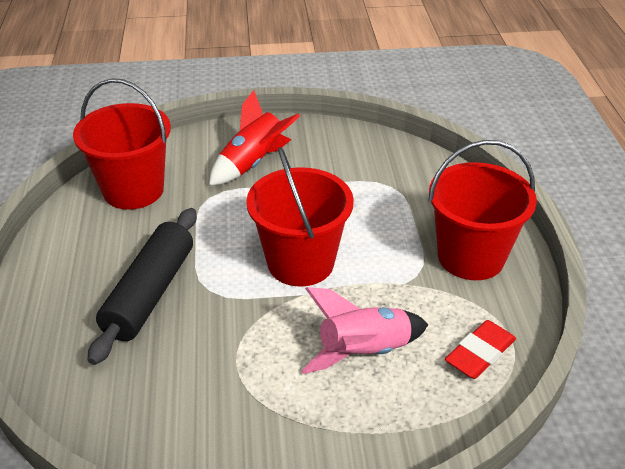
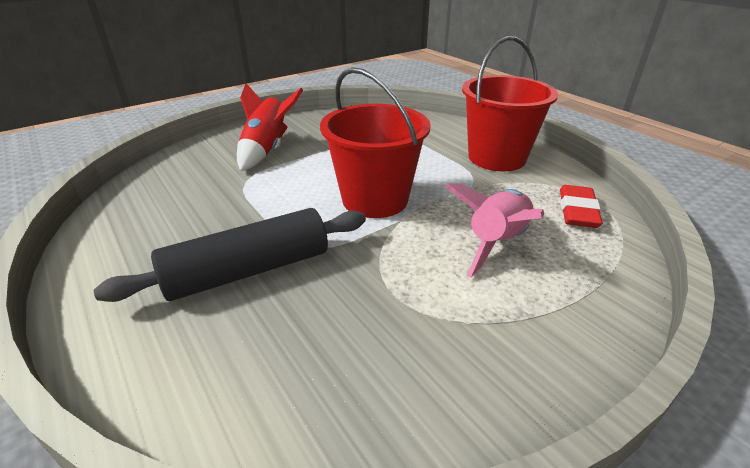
camera: 30 degrees left, 5 degrees down
(133, 190) = (161, 195): red bucket -> none
(150, 293) = (248, 270): black rolling pin -> black rolling pin turned 75 degrees clockwise

